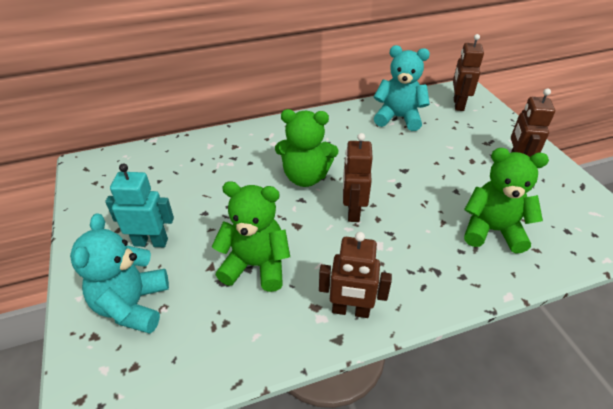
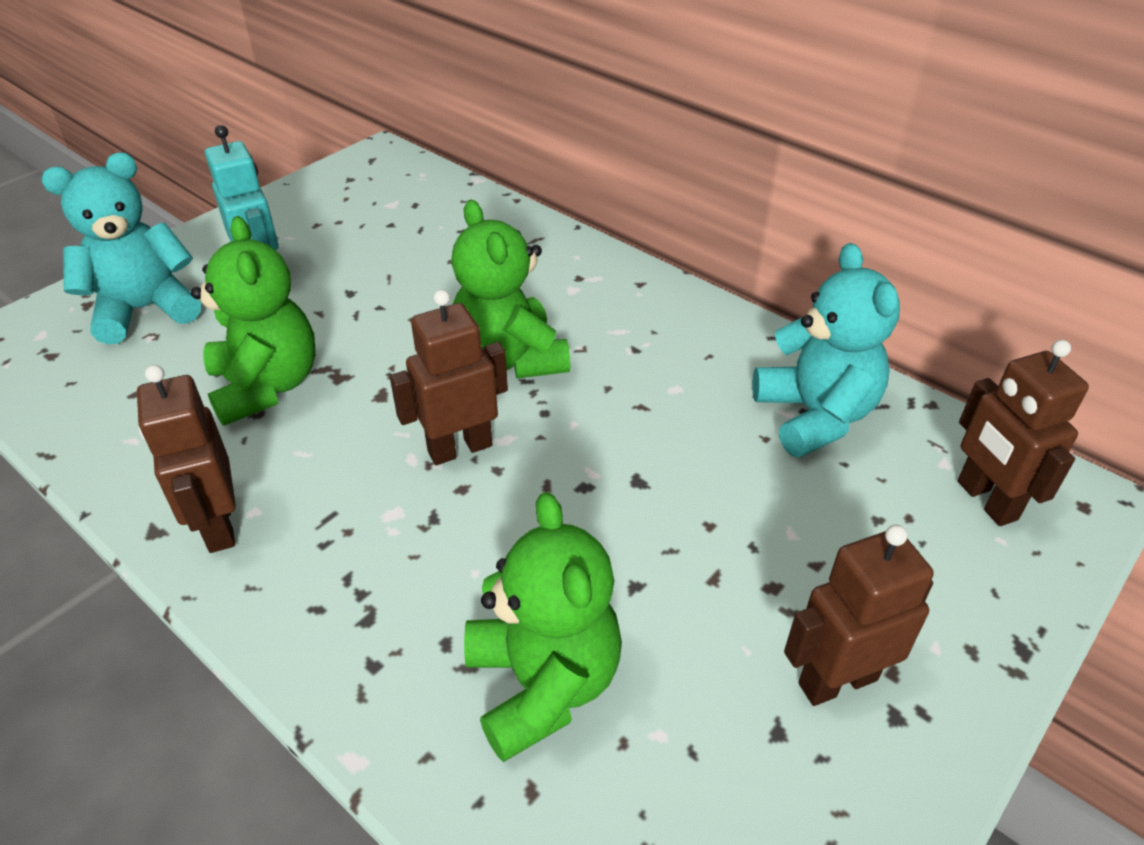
camera: 60 degrees right, 0 degrees up
(458, 104) = (986, 500): brown robot -> brown robot turned 90 degrees counterclockwise

